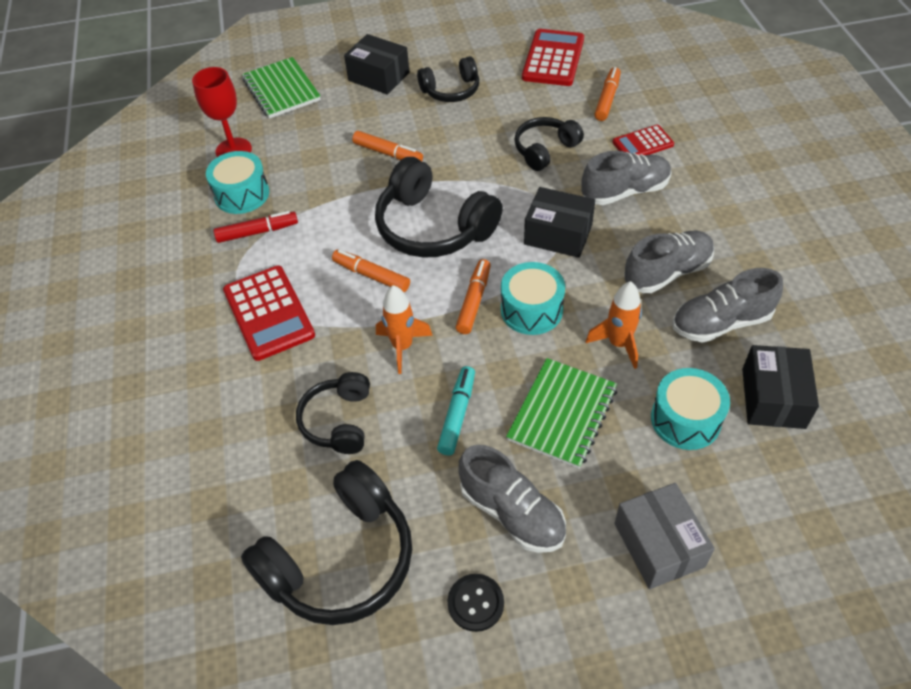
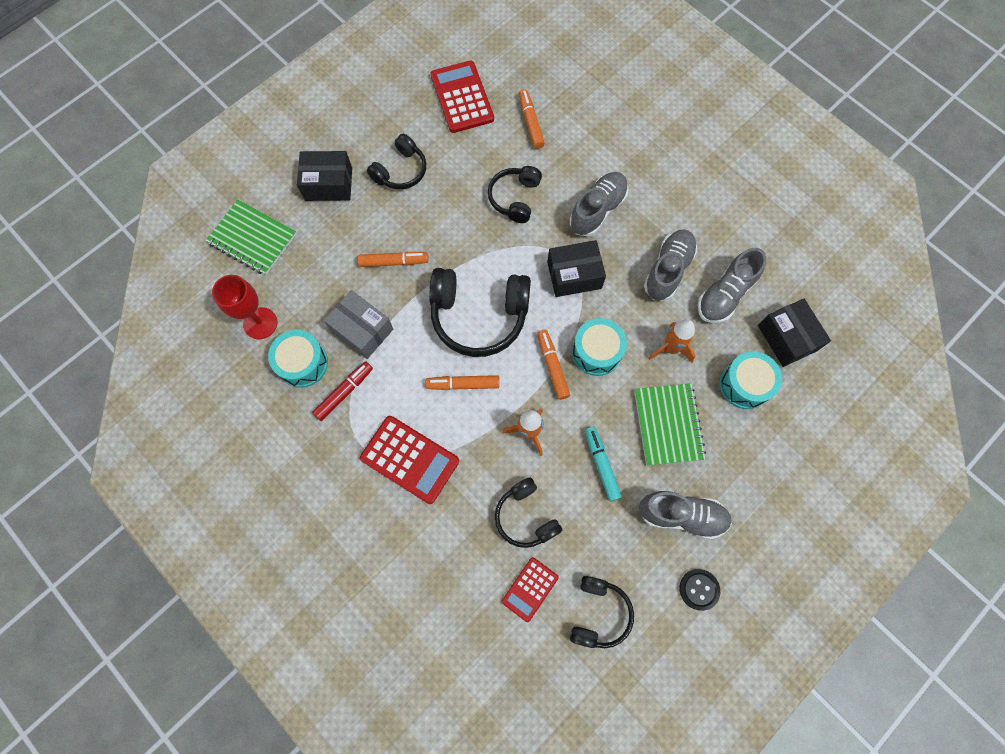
camera: 35 degrees left, 20 degrees up
(340, 559) = (598, 613): black headphones -> black headphones, size x0.59
(643, 143) = (583, 156): red calculator -> red calculator (530, 589)
(658, 545) = (778, 484): grey box -> grey box (362, 330)

